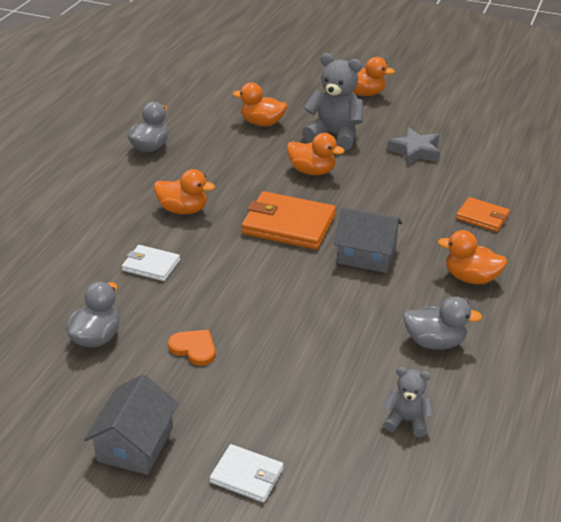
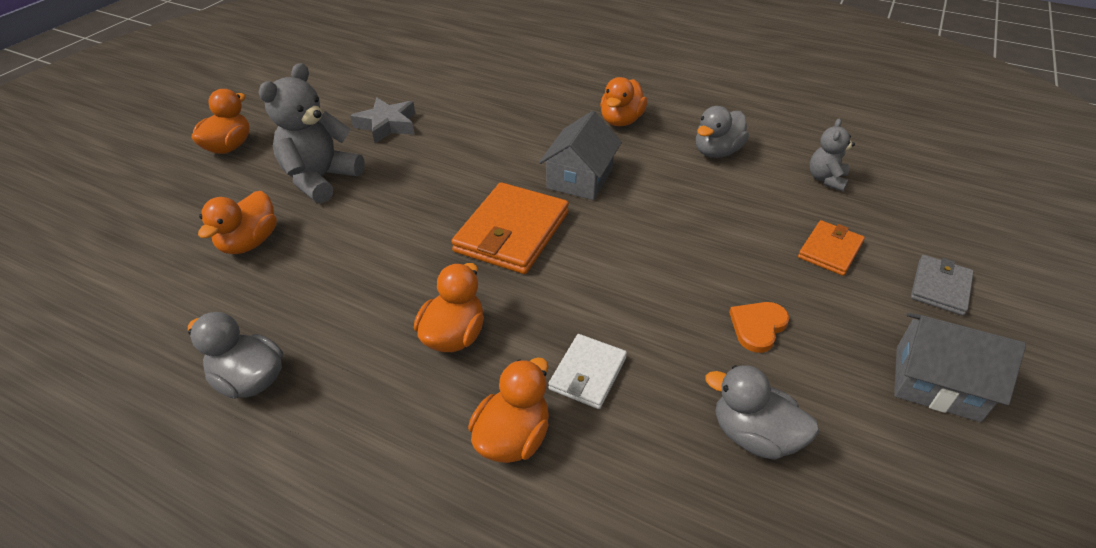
camera: 85 degrees left, 5 degrees up
(247, 475) = (940, 287): white wallet -> grey wallet
(312, 171) = (398, 204): orange duck -> orange duck (512, 437)
(435, 342) = (717, 152): grey duck -> grey duck turned 150 degrees counterclockwise
(482, 217) = (524, 102): orange wallet -> orange wallet (830, 250)

